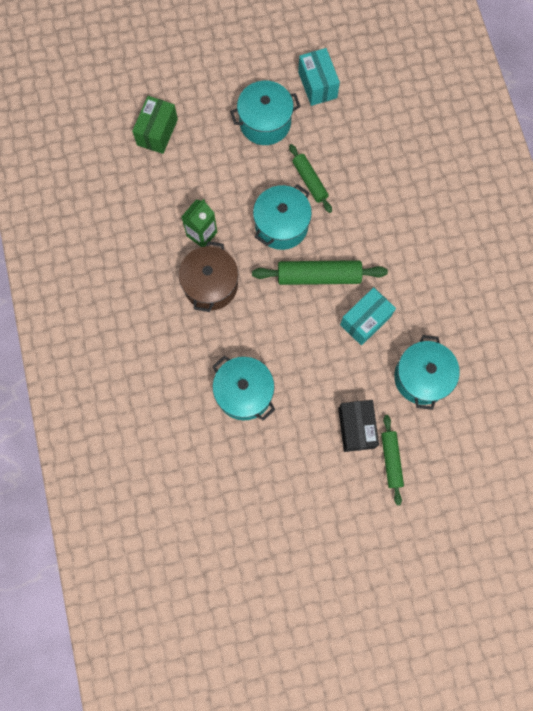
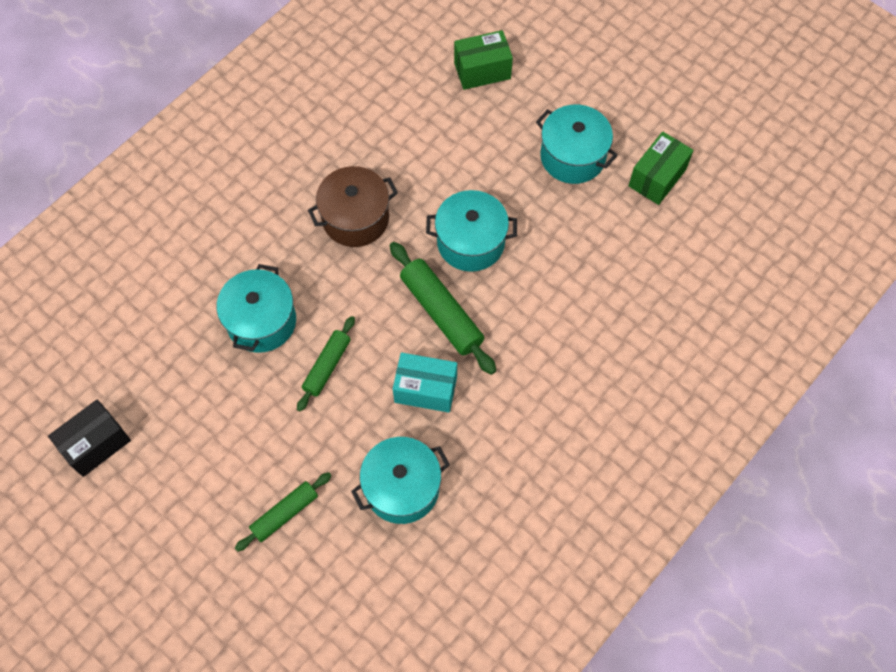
camera: 55 degrees right, 10 degrees down
(202, 234) = (404, 176): green carton -> none
(310, 181) = (542, 238): green rolling pin -> green rolling pin (327, 366)
(317, 85) = (657, 177): turquoise box -> green box
(356, 428) = (297, 455): black box -> black box (96, 444)

